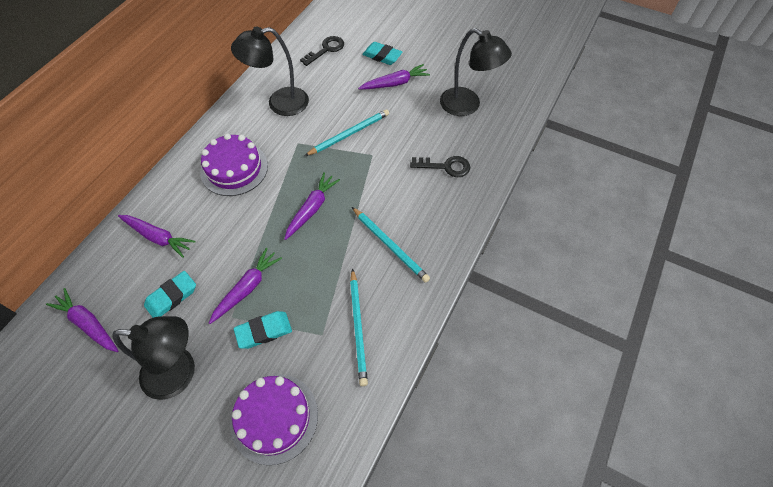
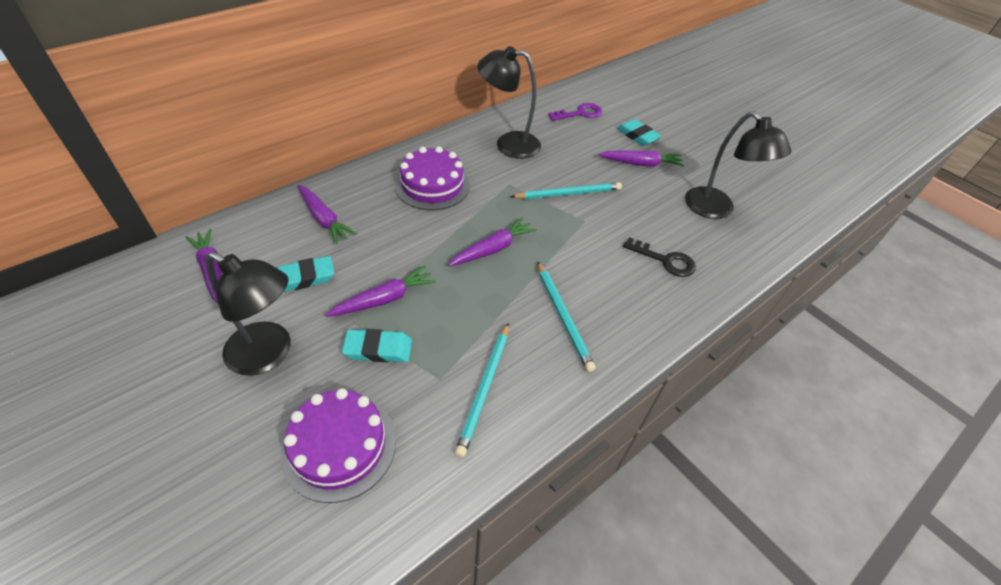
camera: 20 degrees right, 10 degrees down
(326, 49) = (580, 113): black key -> purple key

